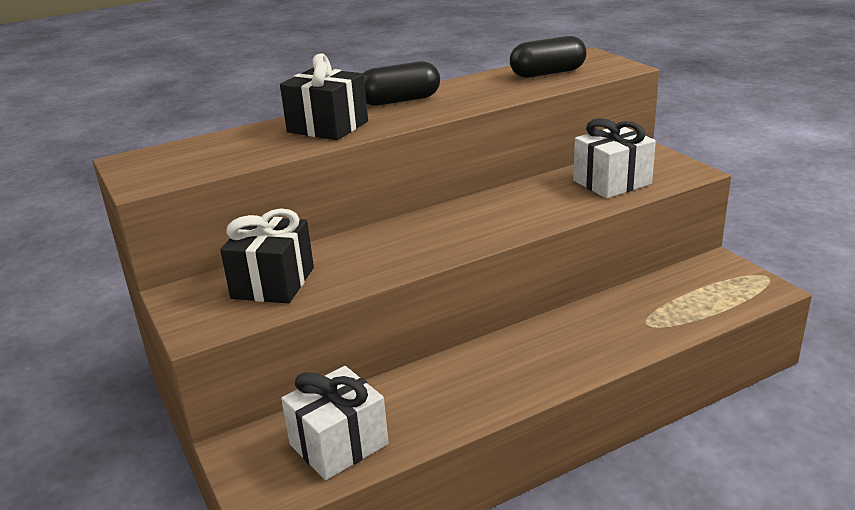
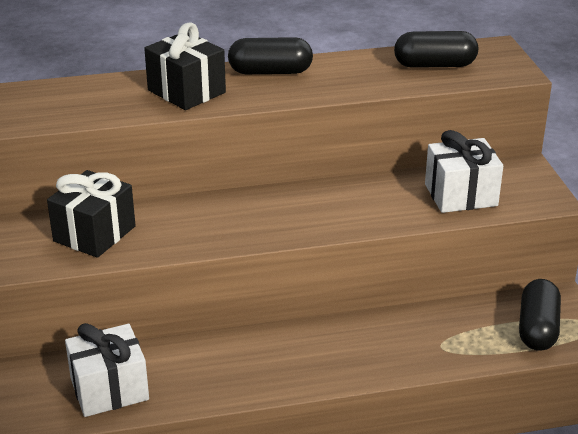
camera: 15 degrees right, 5 degrees up
(721, 290) = (537, 328): none -> black capsule

